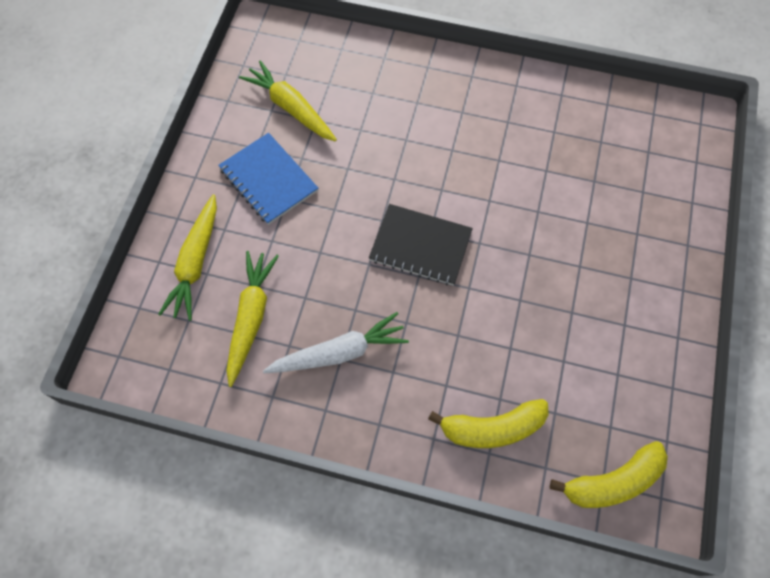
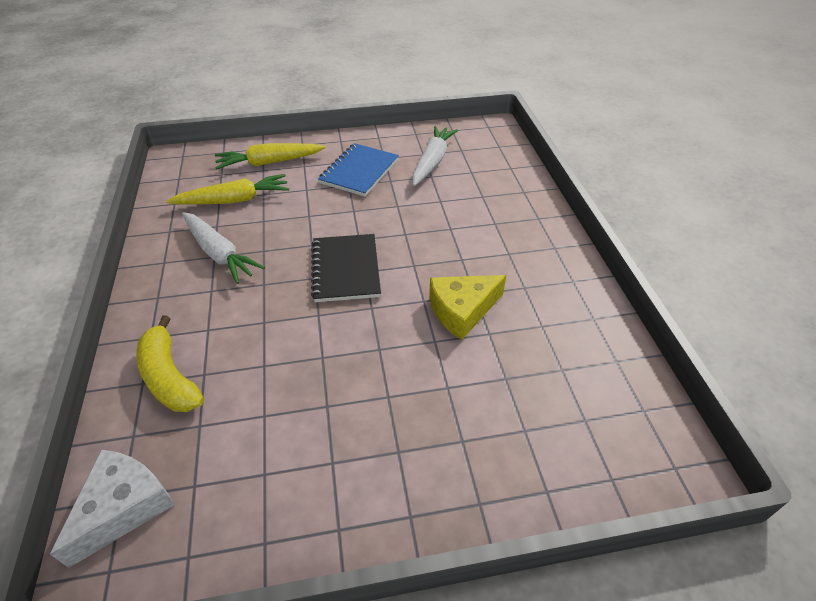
camera: 65 degrees right, 20 degrees down
(291, 108) = (432, 162): yellow carrot -> white carrot
(514, 177) = (462, 310): none -> yellow cheese
(612, 482) = (124, 507): yellow banana -> white cheese

